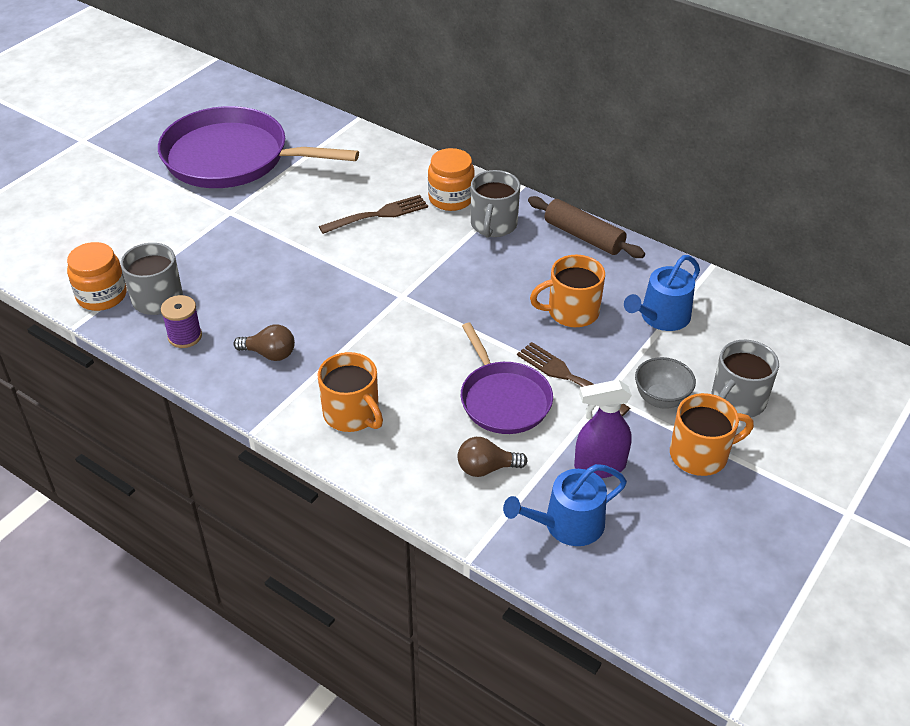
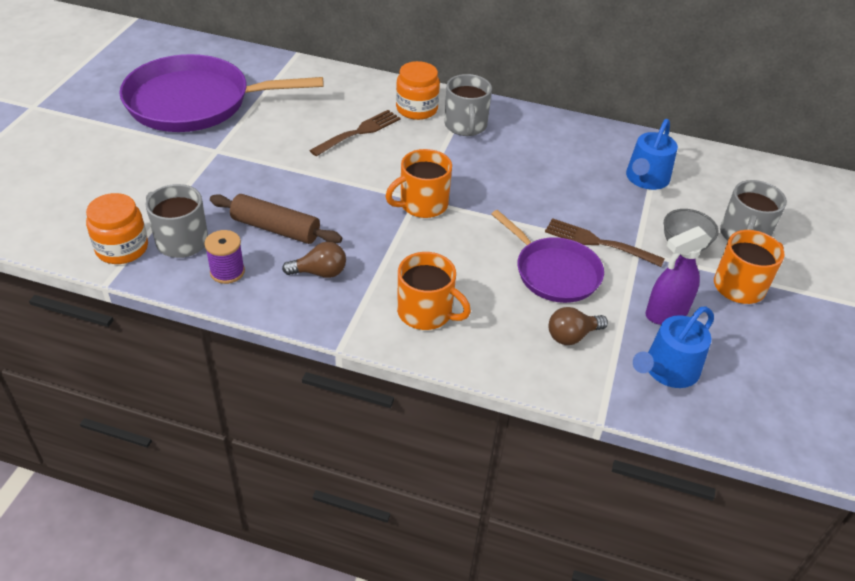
camera: 20 degrees left, 0 degrees up
(571, 312) = (571, 187): orange mug -> orange mug (422, 204)
(583, 236) = (547, 124): brown rolling pin -> brown rolling pin (276, 229)

